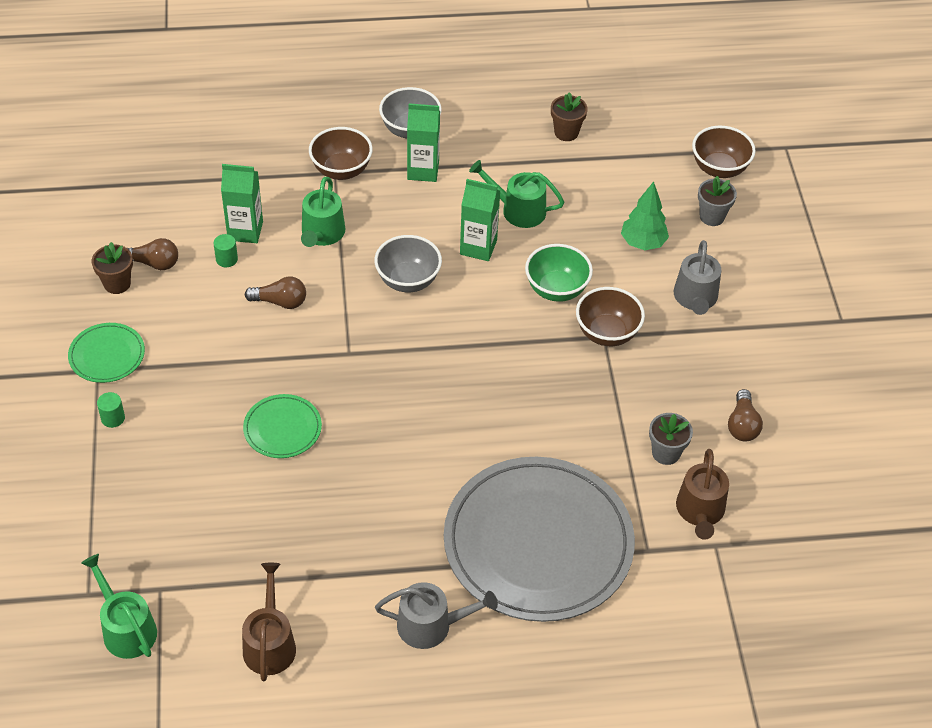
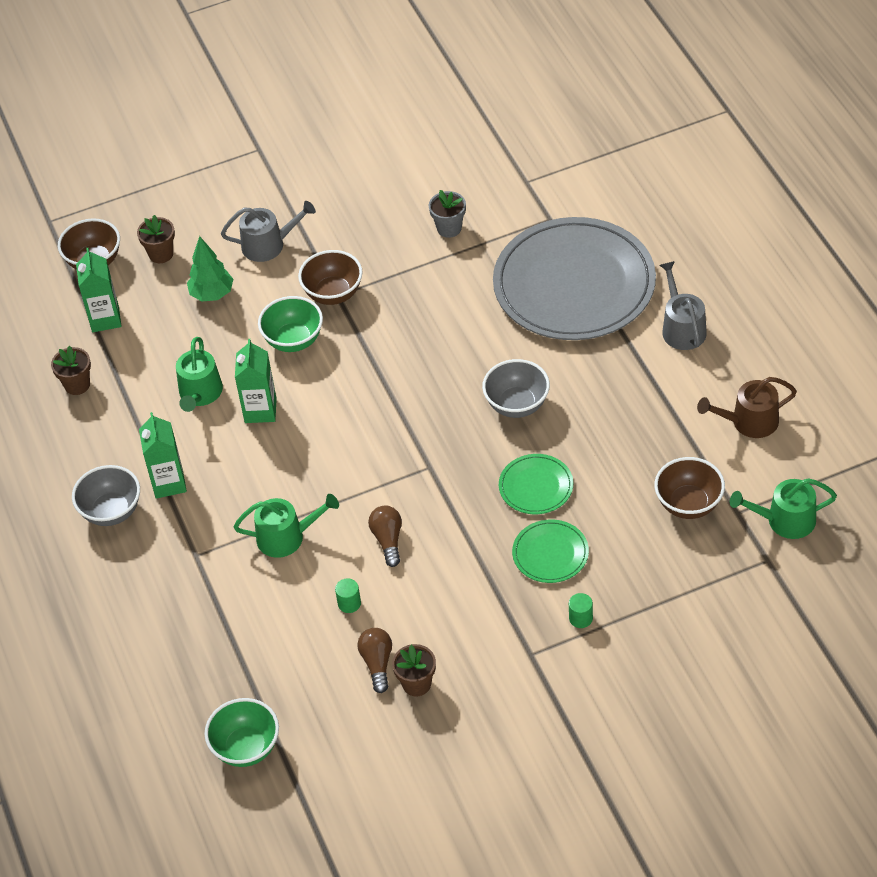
camera: 100 degrees left, 0 degrees up
(107, 355) = (510, 654): green plate -> green plate (550, 553)
(124, 165) = (246, 748): none -> green bowl
(126, 628) = (785, 520): green watering can -> green watering can turned 45 degrees clockwise
(245, 231) = (305, 602): green carton -> green carton (105, 319)
(341, 170) = (190, 550): brown bowl -> brown bowl (688, 504)
(408, 280) = (323, 450): grey bowl -> grey bowl (517, 405)
(700, 511) = (498, 196): brown watering can -> none
(712, 216) = (161, 254): grey flower pot -> brown flower pot
(742, 425) = (400, 189): brown light bulb -> none

